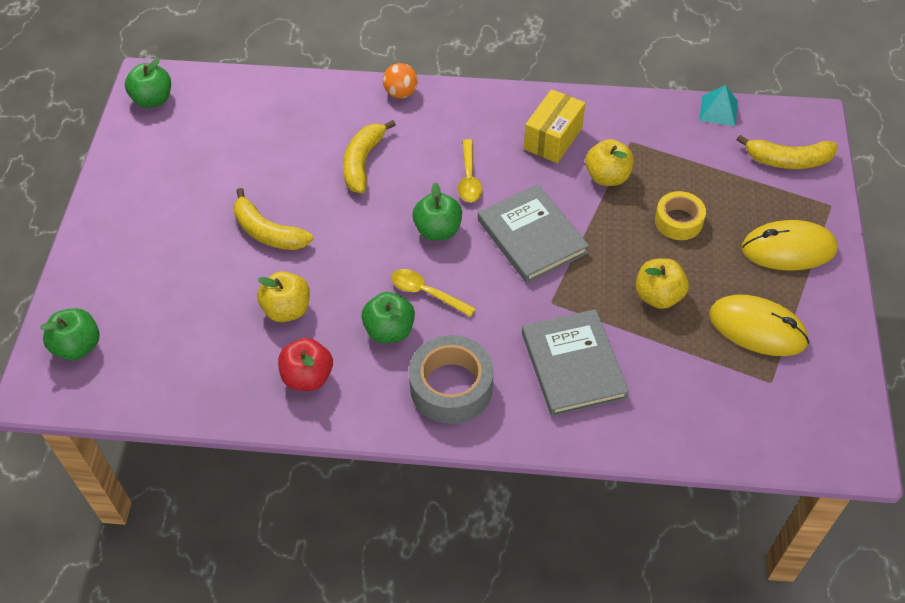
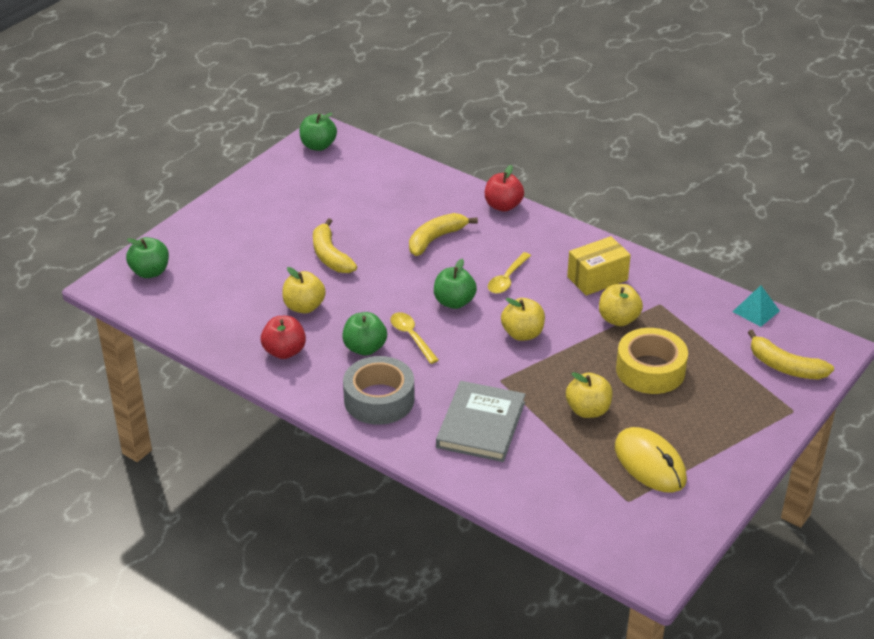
camera: 30 degrees right, 15 degrees down
(401, 93) = (503, 206): orange ball -> red apple
(532, 236) = (522, 334): grey book -> yellow apple
(678, 221) = (650, 370): yellow tape -> yellow tape, size x1.56
(788, 249) = (727, 424): yellow mouse -> none

